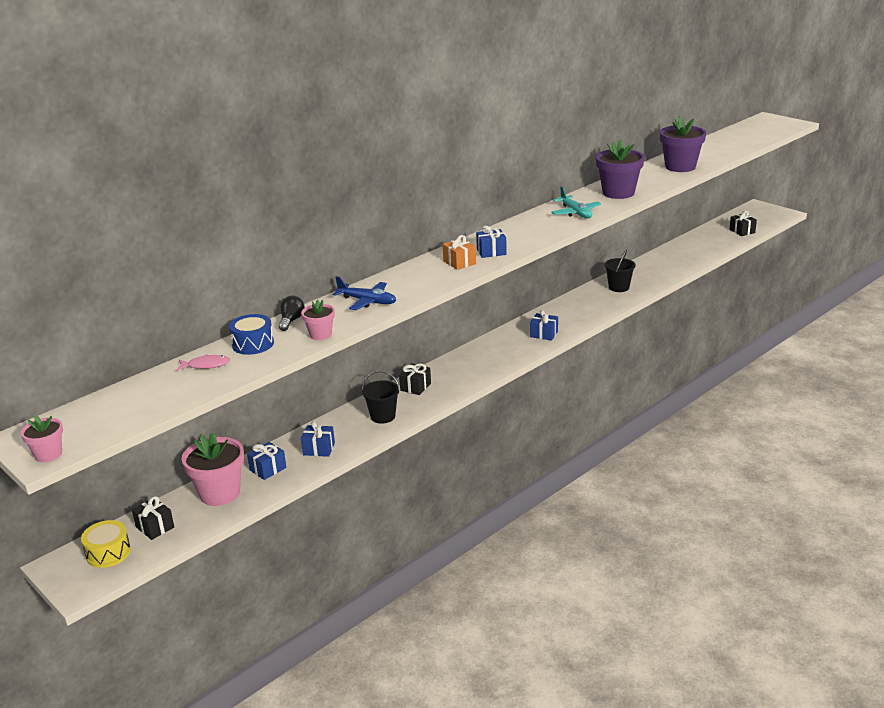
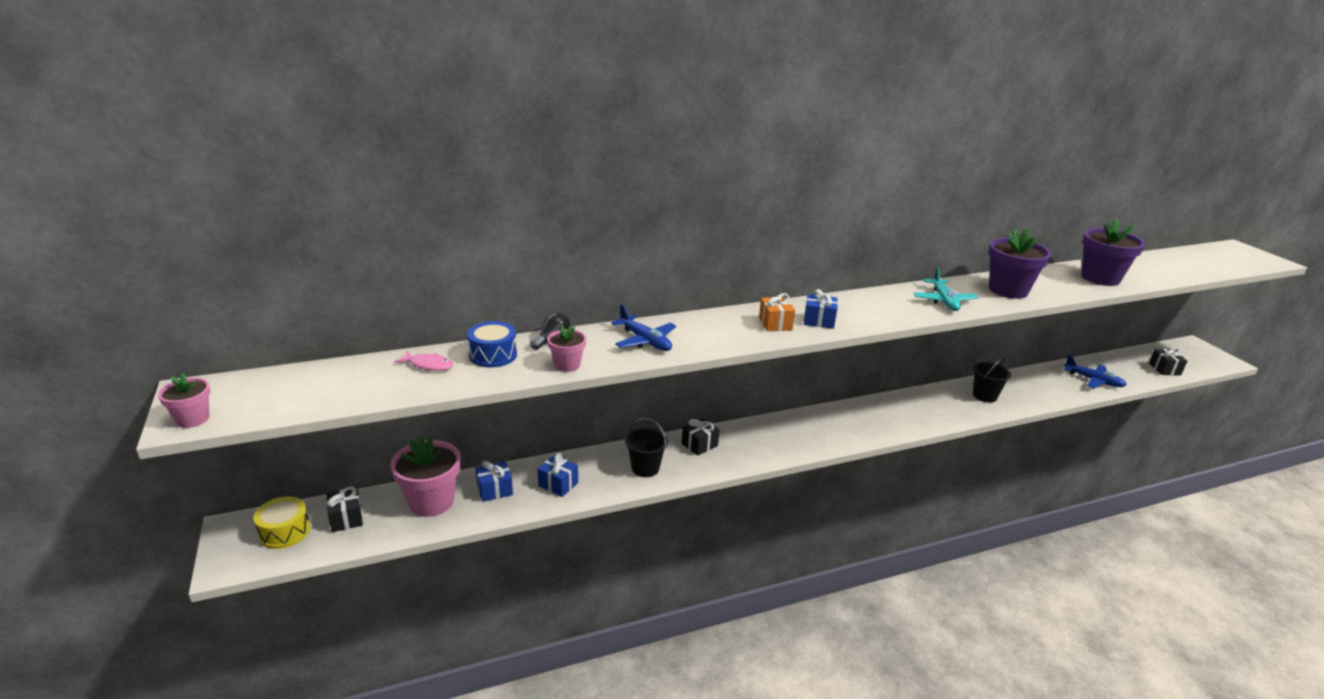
camera: 20 degrees right, 0 degrees up
(544, 334) = (871, 426): blue gift -> none
(694, 254) = (1093, 380): none -> blue plane

